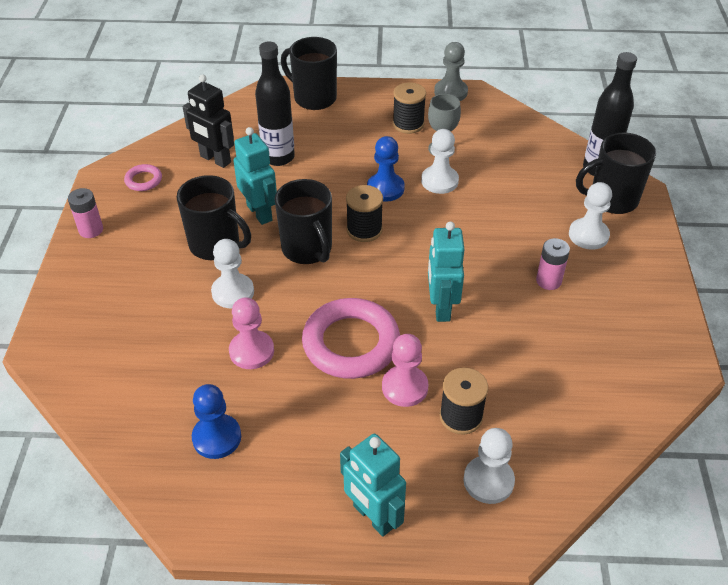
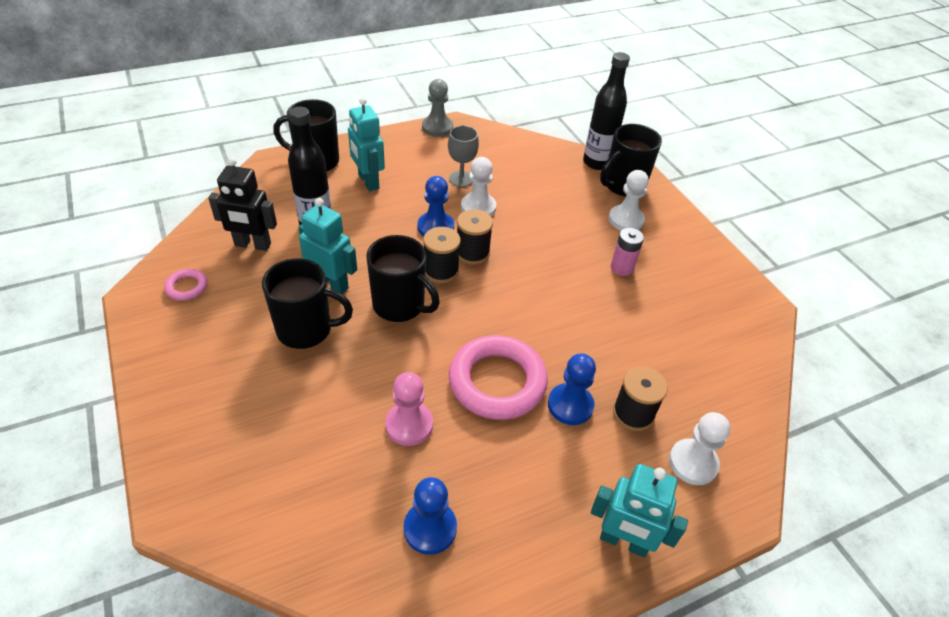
camera: 30 degrees left, 0 degrees up
(91, 230) = (157, 357): pink battery -> none
(233, 292) = (353, 372): white pawn -> none
(405, 387) = (570, 405): pink pawn -> blue pawn
(408, 124) = (418, 164): black spool -> black spool (472, 253)
(441, 307) = (553, 320): turquoise robot -> turquoise robot (368, 182)

